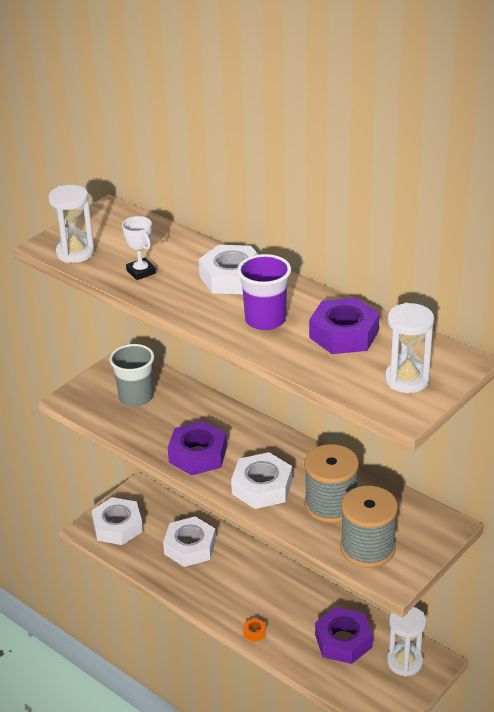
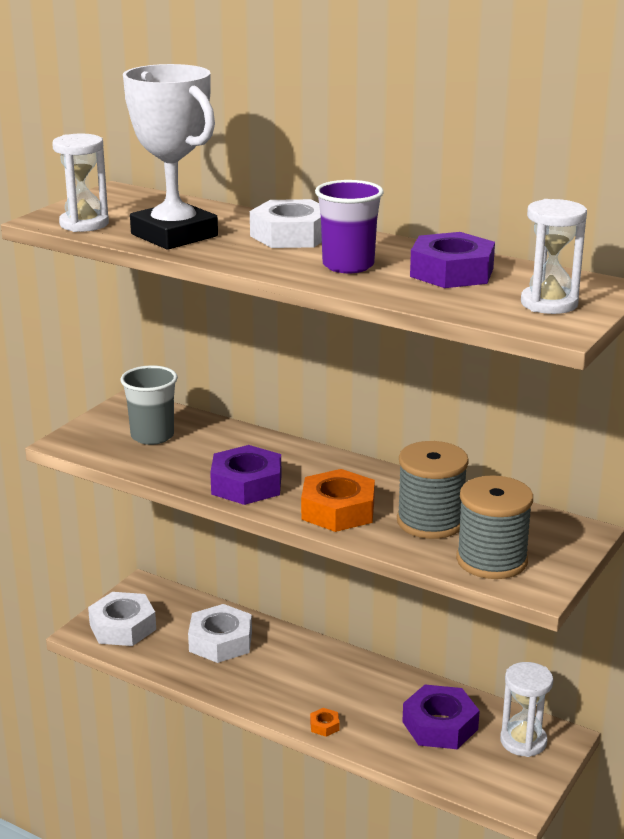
camera: 10 degrees left, 10 degrees down
(141, 272) = (174, 235): white trophy -> white trophy, size x2.26
(262, 487) = (338, 510): white nut -> orange nut

